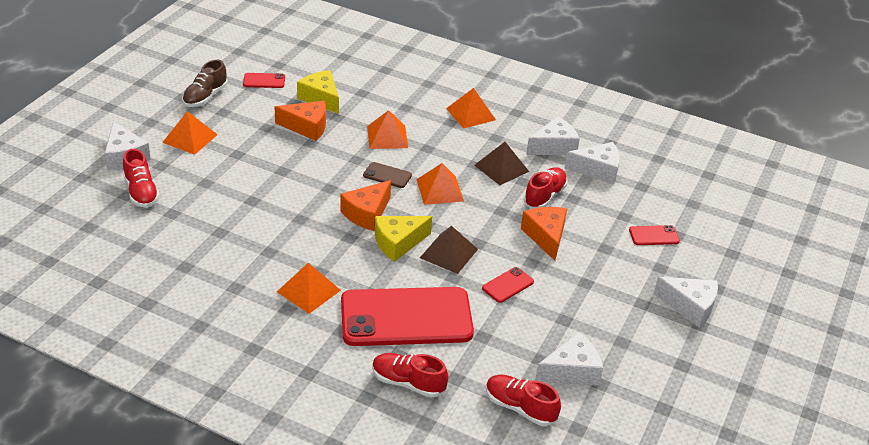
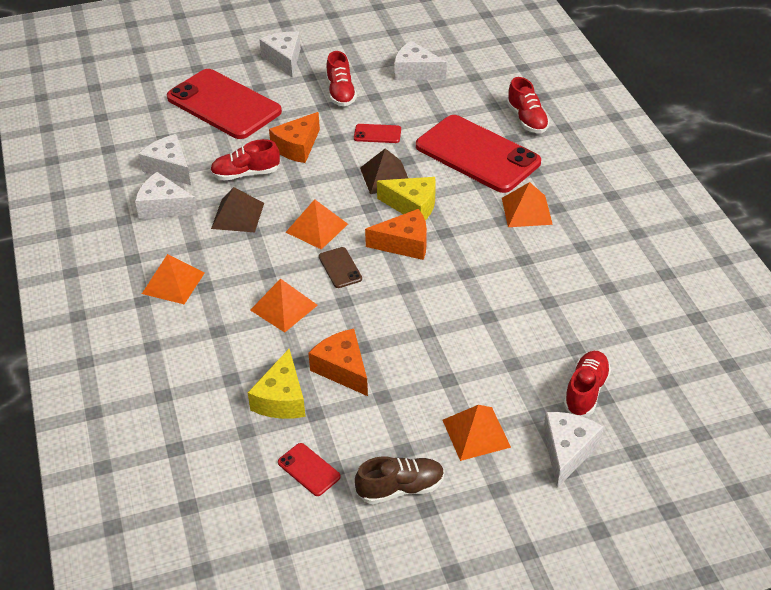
camera: 130 degrees left, 5 degrees up
(520, 408) = (475, 73): red shoe -> red shoe (341, 93)
(654, 235) = (223, 105): red phone -> red phone, size x2.49

